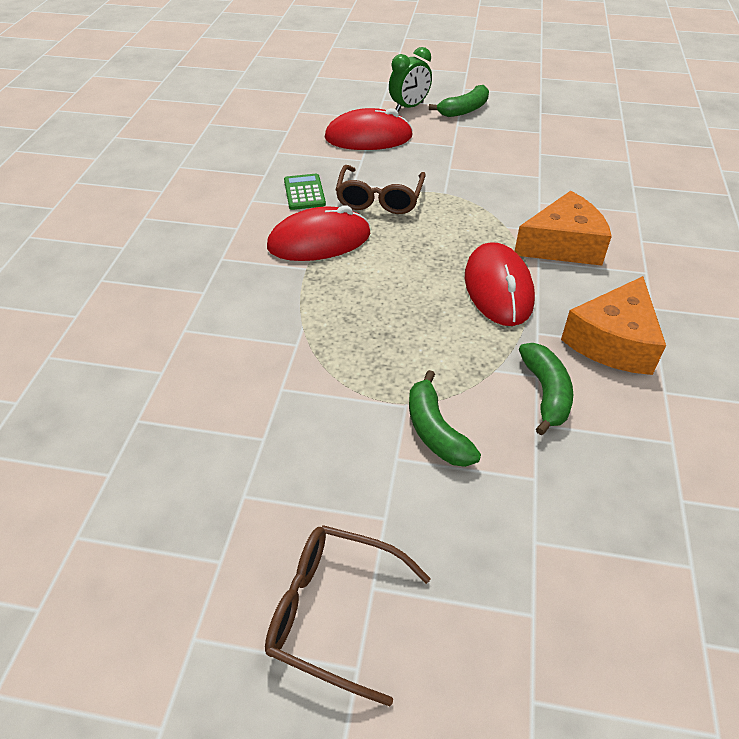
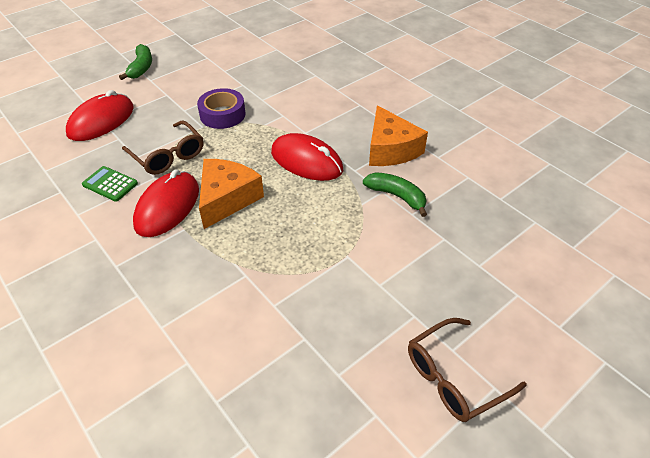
camera: 50 degrees left, 0 degrees up
(409, 107) = (100, 85): green clock -> none
(435, 431) = (378, 256): green banana -> none
(478, 193) = (222, 114): none -> purple tape
(563, 245) = (305, 116): orange cheese -> orange cheese (227, 199)

